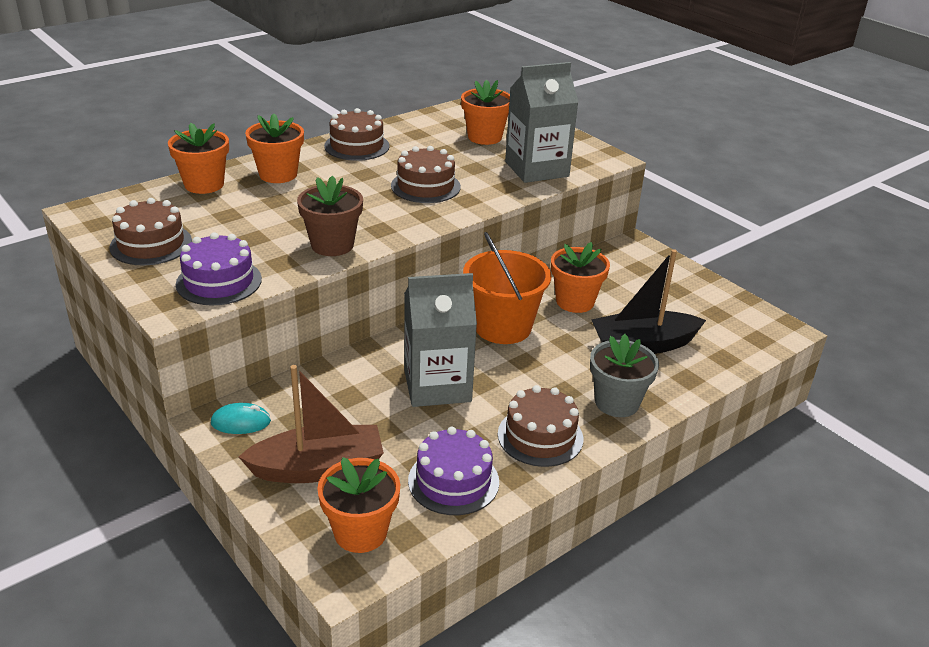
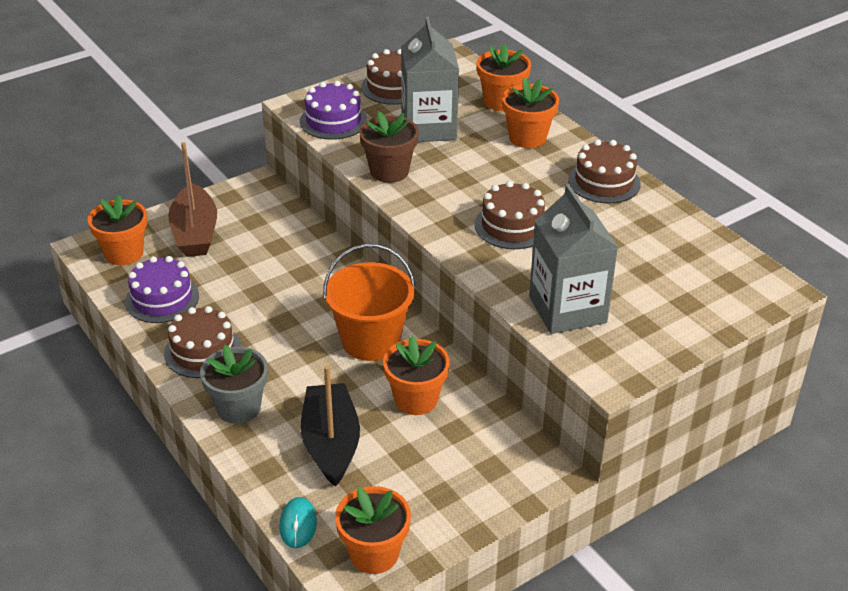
camera: 95 degrees right, 5 degrees up
(241, 422) = (255, 196): turquoise mouse -> turquoise mouse (298, 525)
(437, 385) = (283, 294): grey carton -> grey carton (429, 128)
(484, 137) = (651, 274): orange flower pot -> orange flower pot (374, 554)

